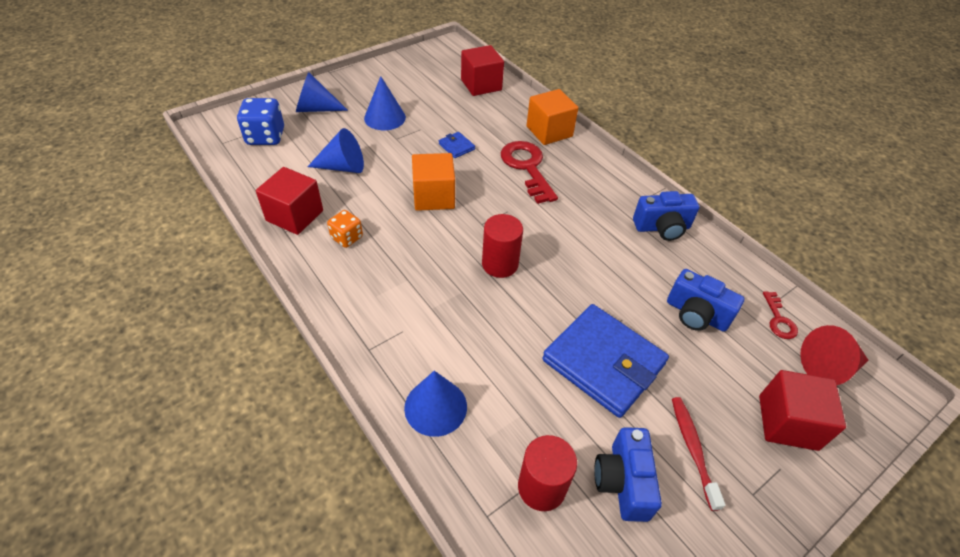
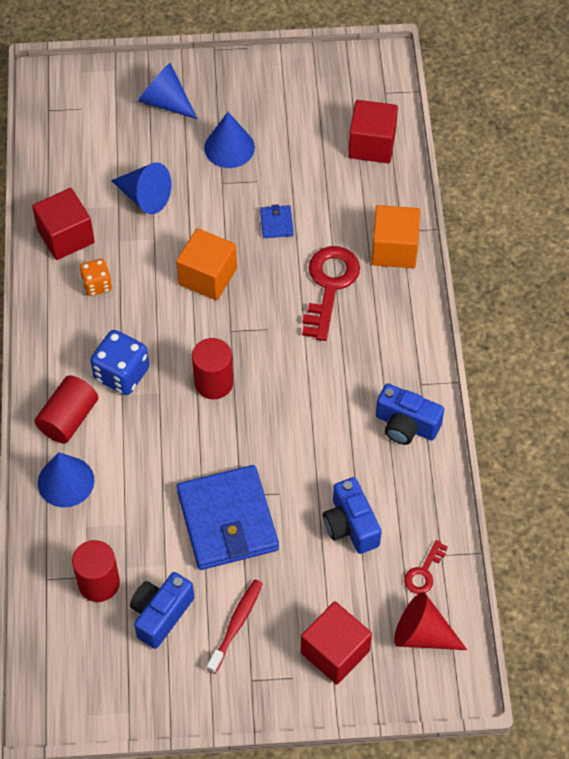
camera: 35 degrees right, 10 degrees up
(265, 137) = (93, 121): blue dice -> blue dice (122, 374)
(397, 350) = (68, 418): none -> red cylinder

